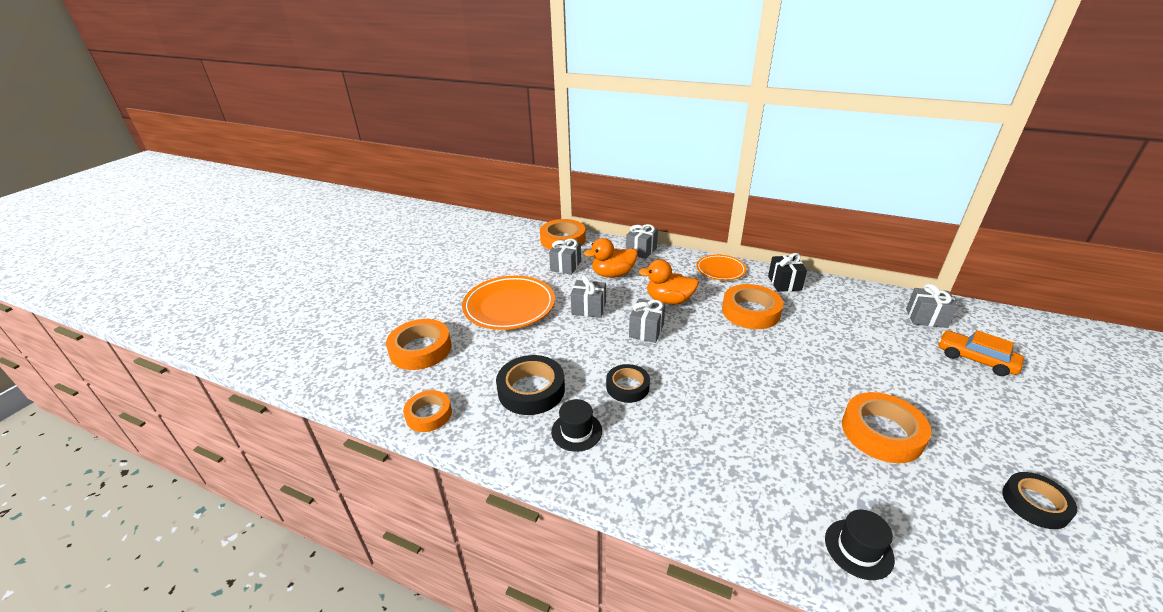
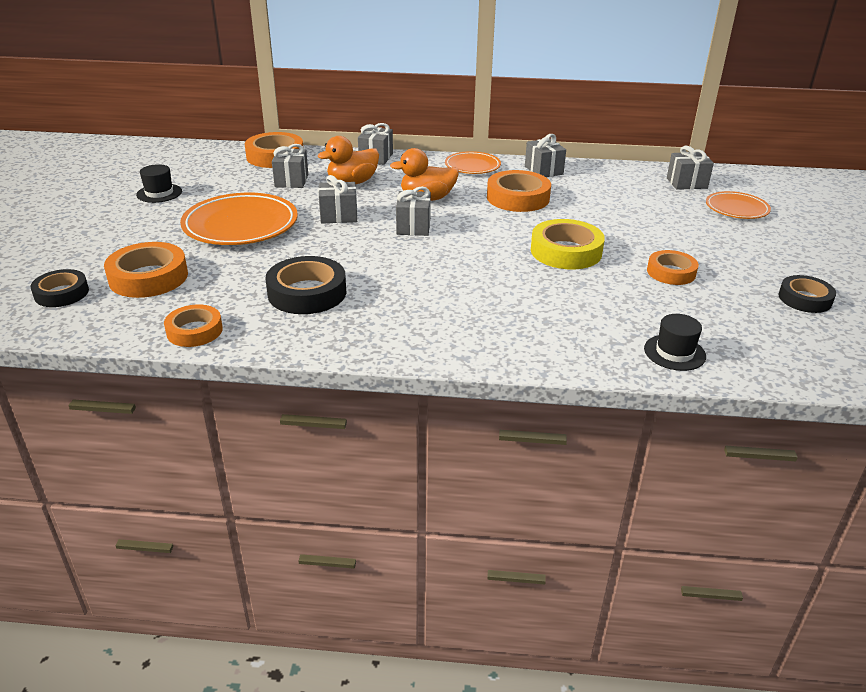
camera: 20 degrees left, 0 degrees up
(576, 431) = (375, 317): black hat -> black hat (159, 193)
(627, 387) = (414, 275): black tape -> black tape (61, 293)
(778, 384) = (566, 251): none -> yellow tape
(784, 283) = (543, 170): black gift -> grey gift
(881, 432) = (671, 272): orange tape -> orange tape, size x0.65
(975, 359) = (736, 209): orange car -> orange plate

